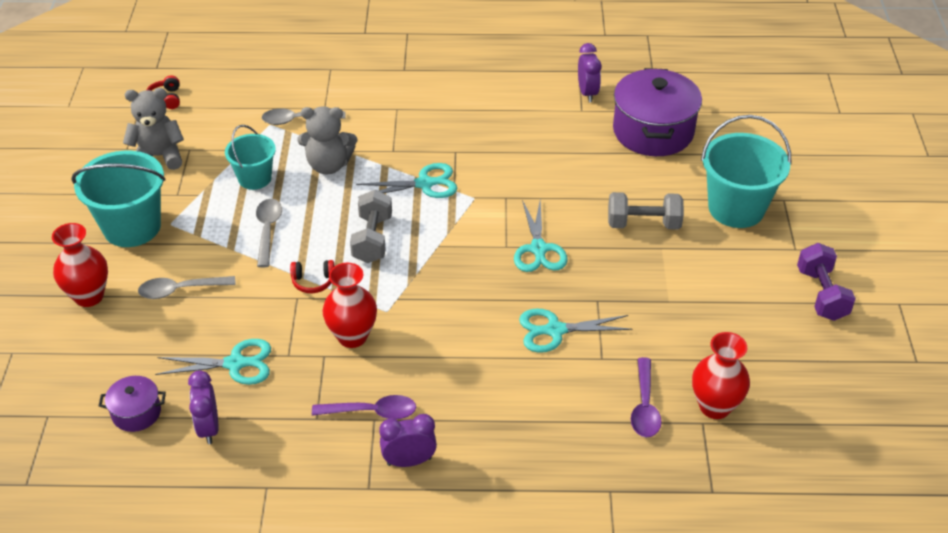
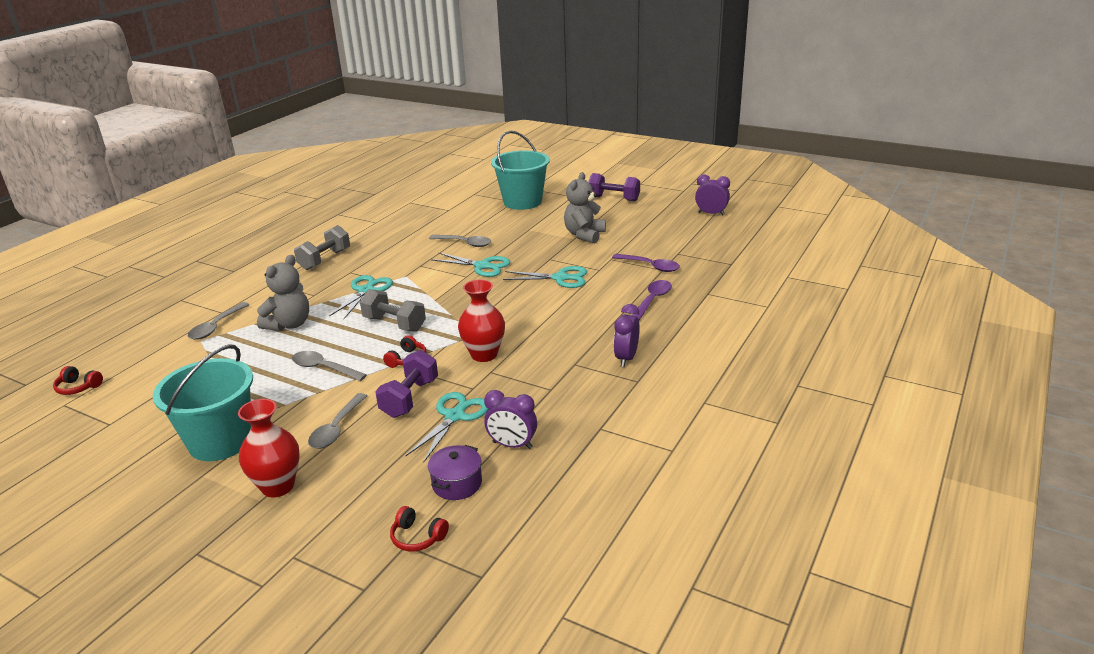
camera: 60 degrees left, 15 degrees down
(58, 419) = (417, 537): none -> red headphones
(158, 156) = (149, 407): grey teddy bear -> grey teddy bear (584, 235)
(249, 316) = (410, 398): none -> purple dumbbell
(255, 178) = (254, 362): turquoise bucket -> none
(372, 412) = (567, 363): purple spoon -> purple spoon (652, 300)
(555, 330) = (560, 278): turquoise scissors -> turquoise scissors turned 105 degrees counterclockwise
(583, 208) = (465, 243): none -> grey spoon
(587, 93) = (362, 216): purple clock -> purple clock (711, 214)
(643, 224) = (502, 229): grey dumbbell -> grey dumbbell (325, 260)
(653, 131) = (427, 207): purple pot -> none
(715, 406) = (669, 247): red vase -> none

